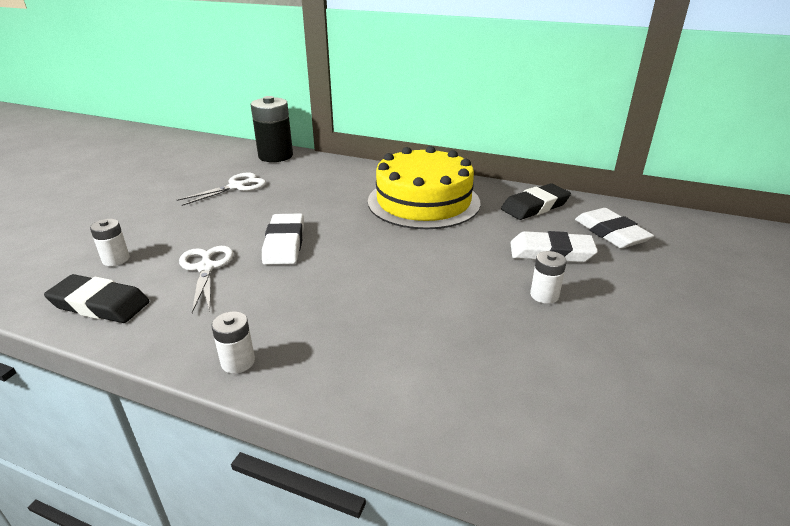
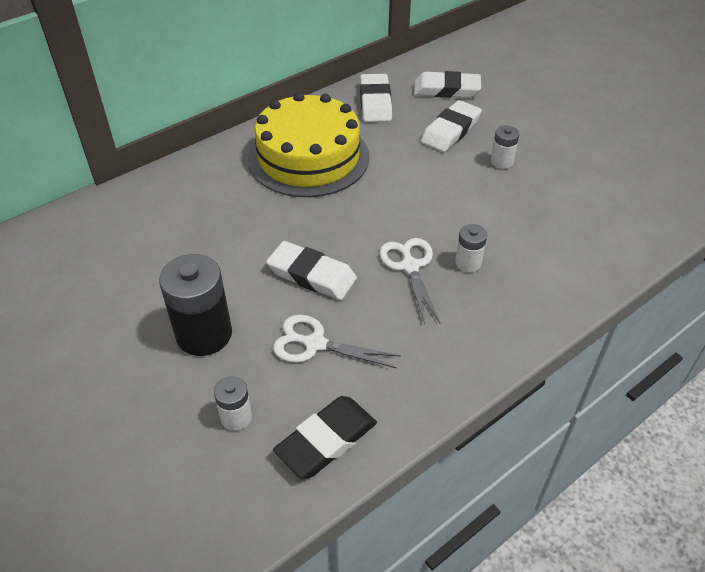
camera: 60 degrees left, 15 degrees up
(236, 187) = (138, 277): white scissors -> white scissors (410, 266)
(238, 362) = (482, 353): white battery -> white battery (468, 263)
(275, 156) = (78, 221): black battery -> black battery (204, 334)
(535, 206) = (375, 102): black eraser -> white eraser

